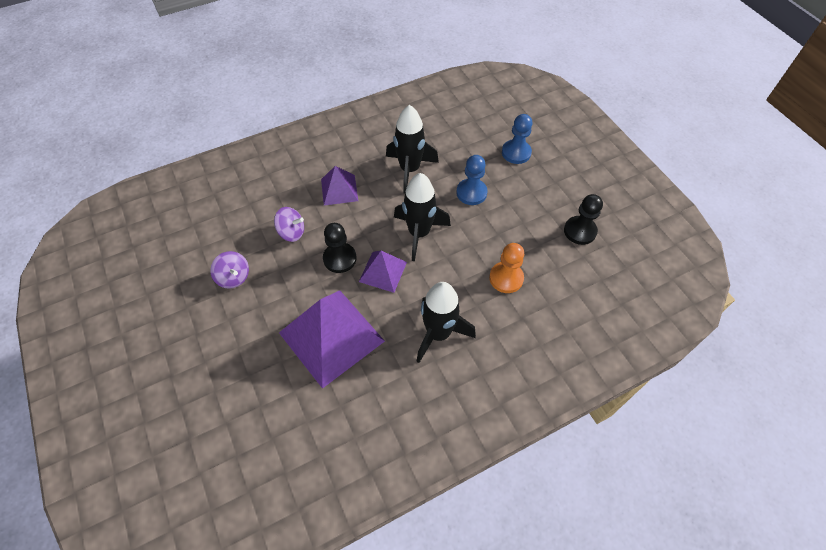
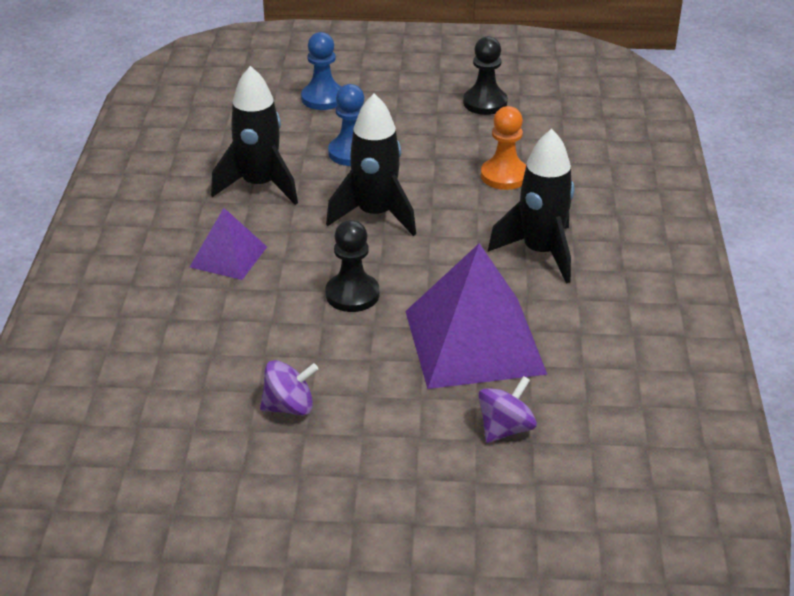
camera: 60 degrees left, 20 degrees down
(291, 232) = (261, 325): purple spinning top -> purple spinning top (505, 429)
(383, 271) = (408, 265): purple pyramid -> none

